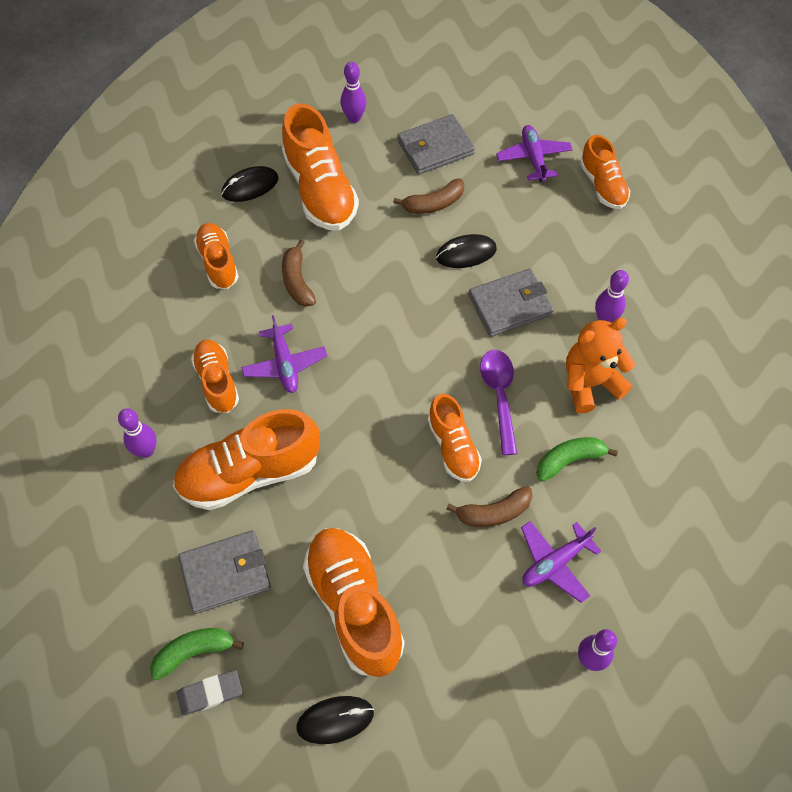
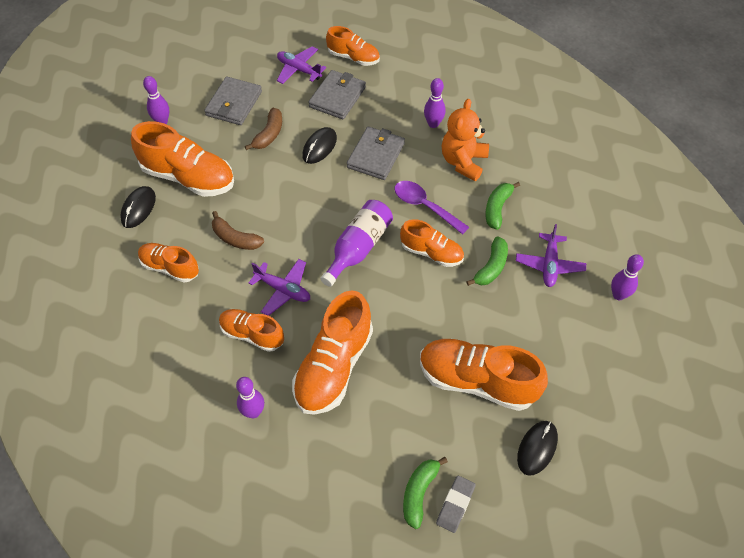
camera: 45 degrees left, 5 degrees down
(225, 573) = (386, 433): grey wallet -> grey wallet (337, 97)
(391, 383) = (358, 248): none -> purple bottle
(493, 512) = (491, 267): brown banana -> green banana

